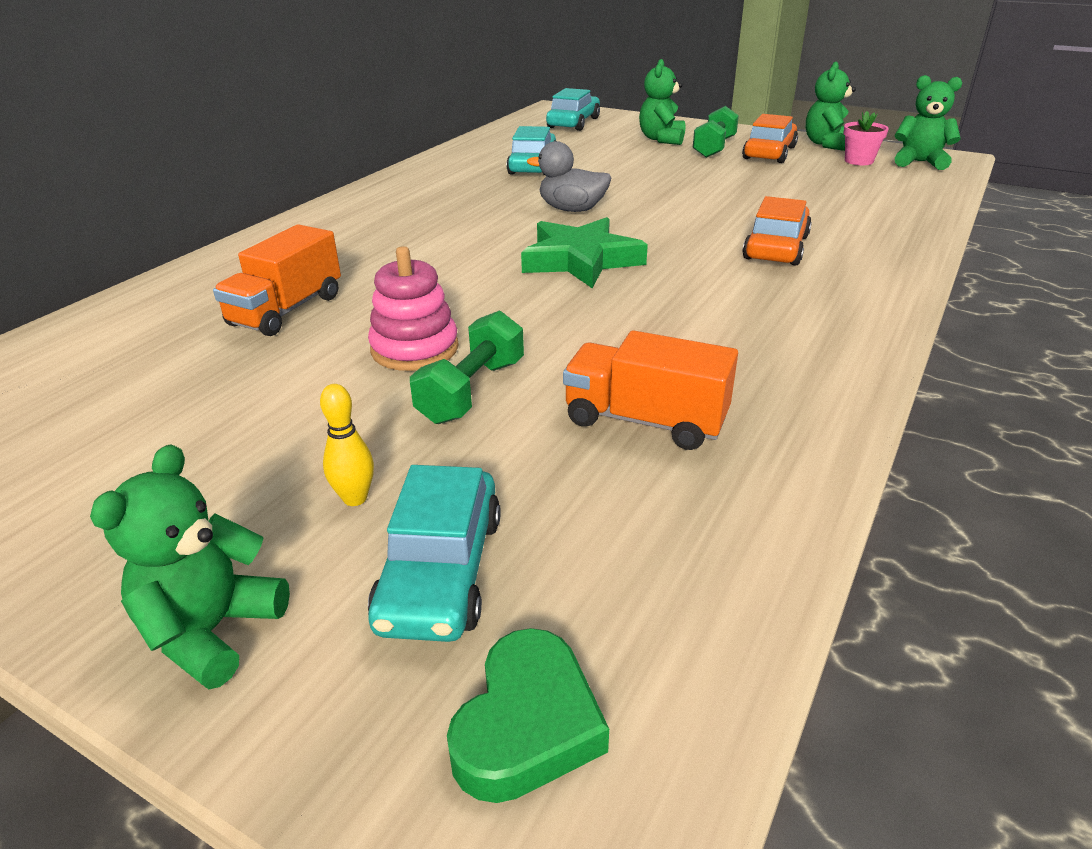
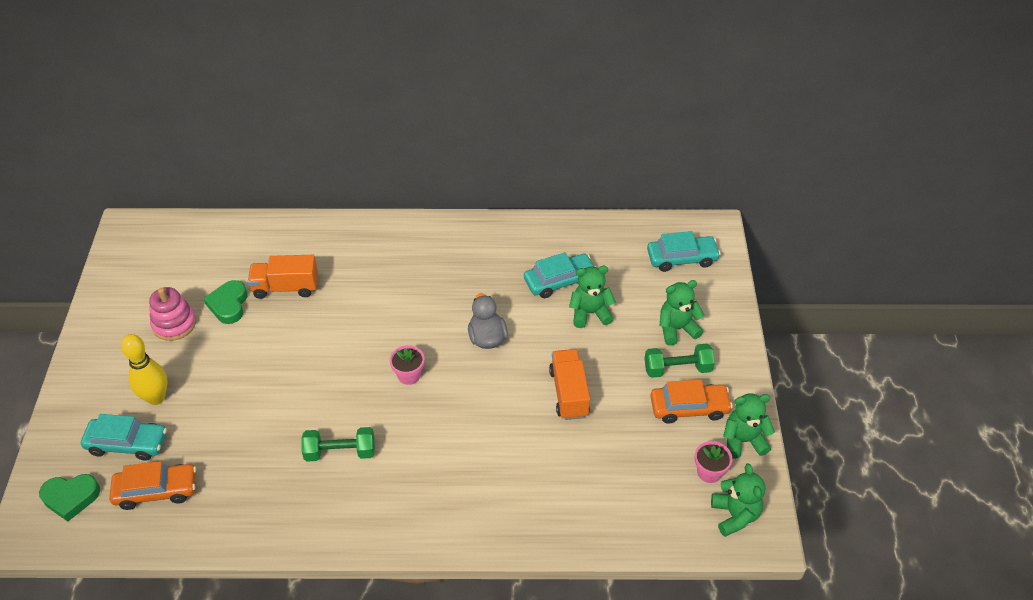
camera: 60 degrees right, 15 degrees up
(212, 631) = (80, 400): green teddy bear -> green teddy bear (590, 313)
(240, 366) = (229, 305): none -> green heart
(355, 498) = (156, 398): yellow bowling pin -> yellow bowling pin, size x1.84
(415, 349) = (272, 356): pink stacking toy -> pink stacking toy (174, 324)
(440, 571) = (127, 443): turquoise car -> turquoise car turned 150 degrees counterclockwise
(472, 391) = (245, 395): green dumbbell -> green dumbbell (340, 452)
(581, 260) = (409, 375): green star -> pink flower pot
(645, 421) = (248, 468): orange truck -> orange truck (569, 393)
(776, 247) = (483, 464): orange car -> orange car (156, 491)

